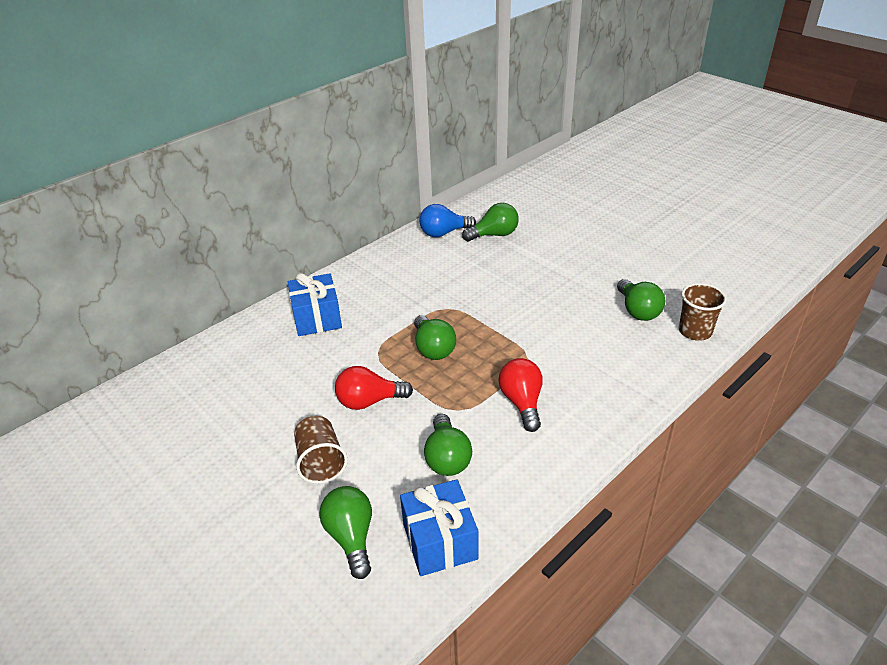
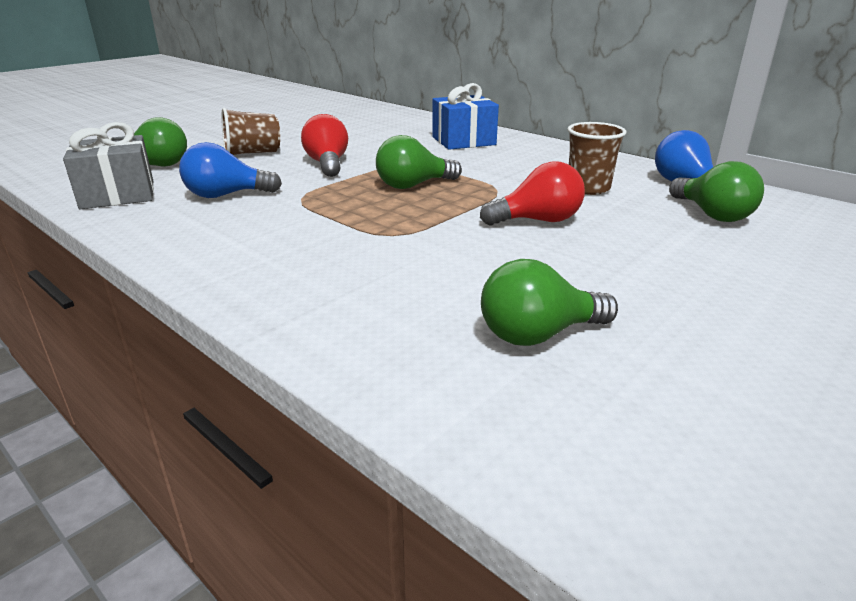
camera: 85 degrees right, 10 degrees down
(440, 541) = (118, 195): blue gift -> grey gift
(447, 458) = (226, 195): green light bulb -> blue light bulb
(522, 402) = (300, 230): red light bulb -> red light bulb (537, 221)
(695, 331) = (479, 406): brown cup -> brown cup (588, 188)

